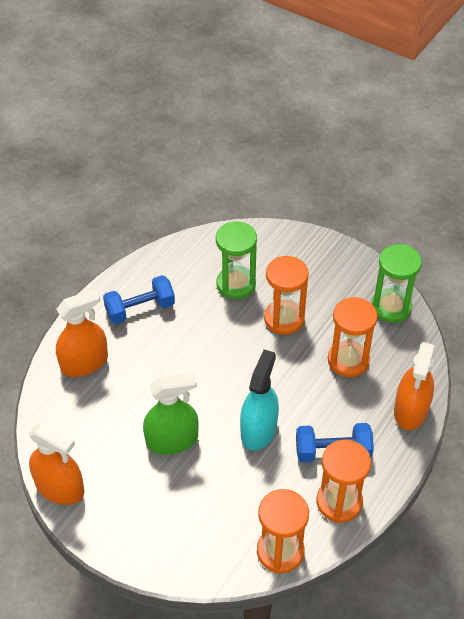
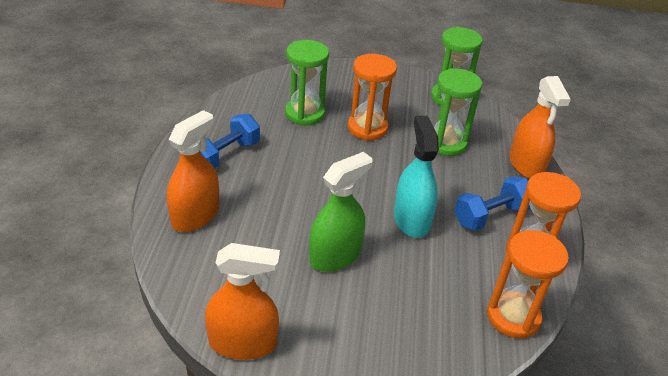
camera: 30 degrees left, 10 degrees down
(348, 360) = (446, 143): orange hourglass -> green hourglass

